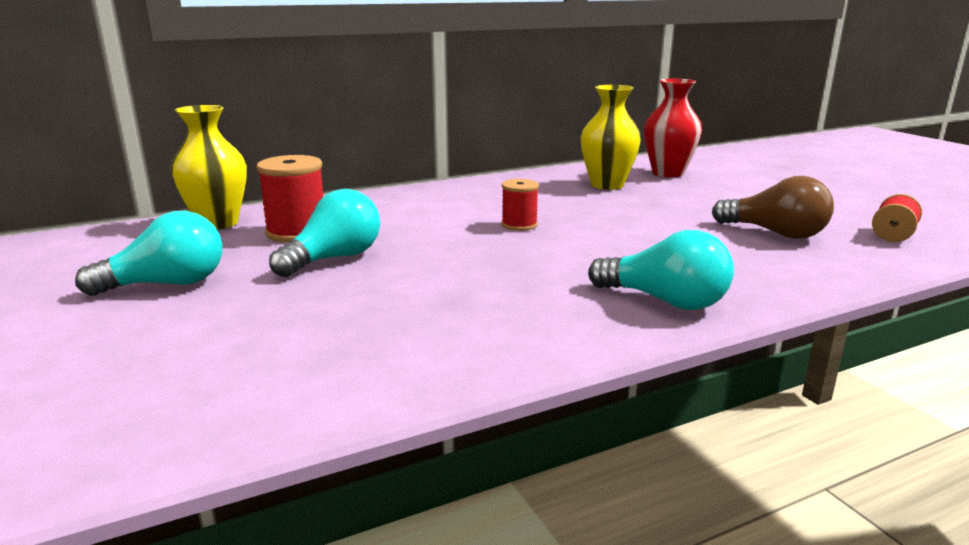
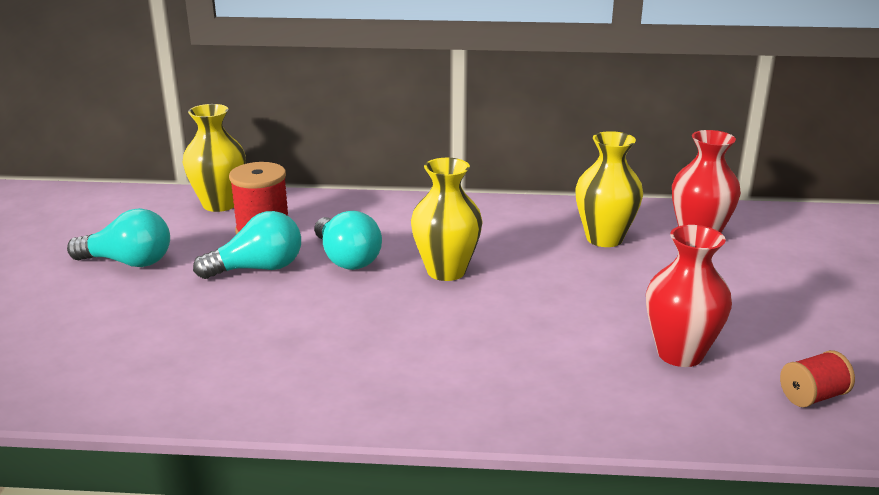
camera: 30 degrees right, 5 degrees up
(519, 225) = (446, 271): red spool -> yellow vase
(665, 301) = (448, 396): turquoise light bulb -> turquoise light bulb (346, 259)
(775, 233) = (680, 354): brown light bulb -> red vase

